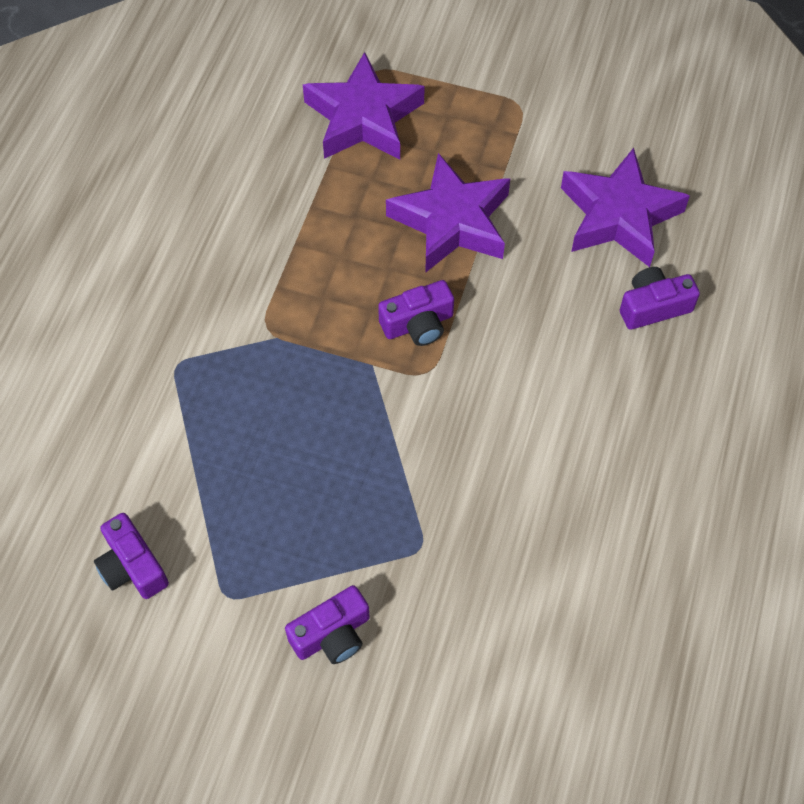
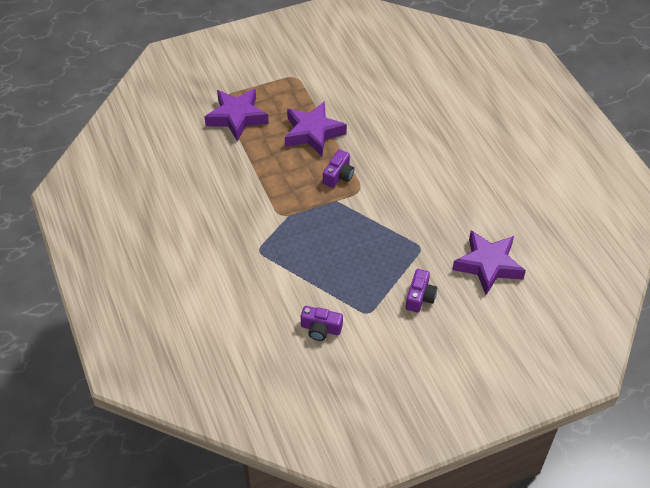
camera: 40 degrees left, 10 degrees down
(619, 216) = (373, 93): purple star -> purple star (488, 265)
(653, 306) = (417, 116): purple camera -> none

